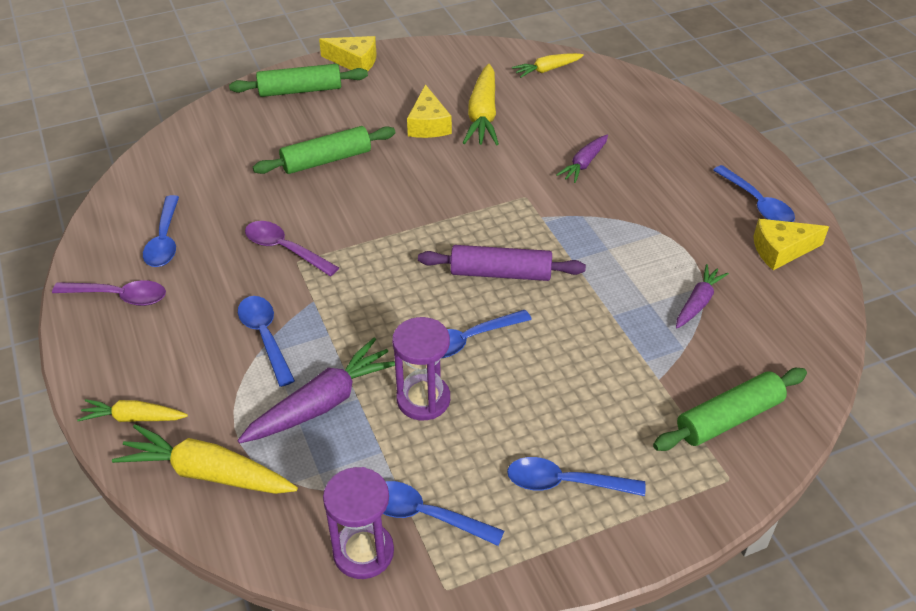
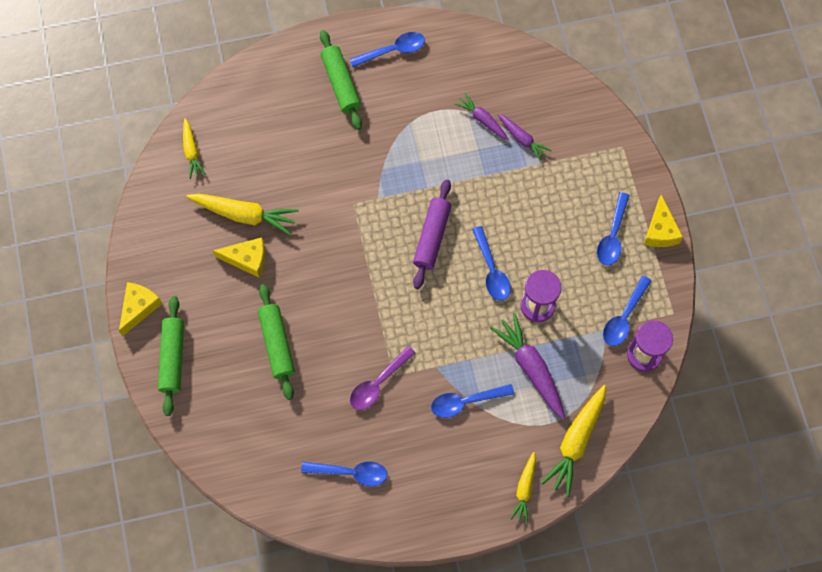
camera: 80 degrees left, 25 degrees up
(119, 296) = (407, 504): purple spoon -> none
(584, 164) = (323, 154): purple carrot -> purple carrot (522, 139)
(729, 418) = (579, 132): green rolling pin -> green rolling pin (341, 84)
(781, 250) = (443, 52): yellow cheese -> yellow cheese (660, 230)

